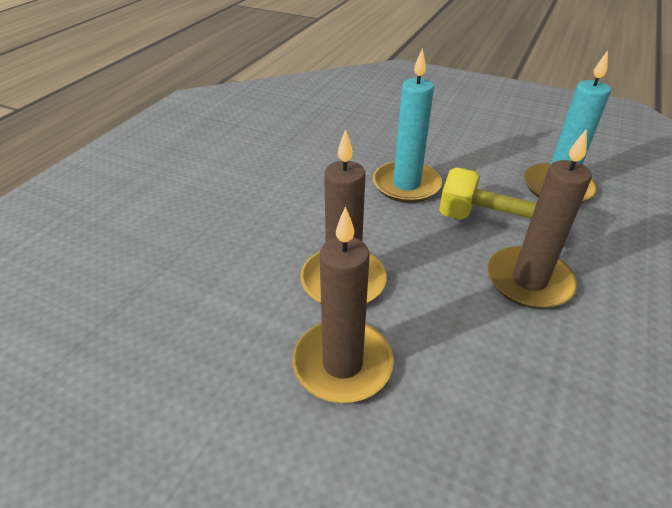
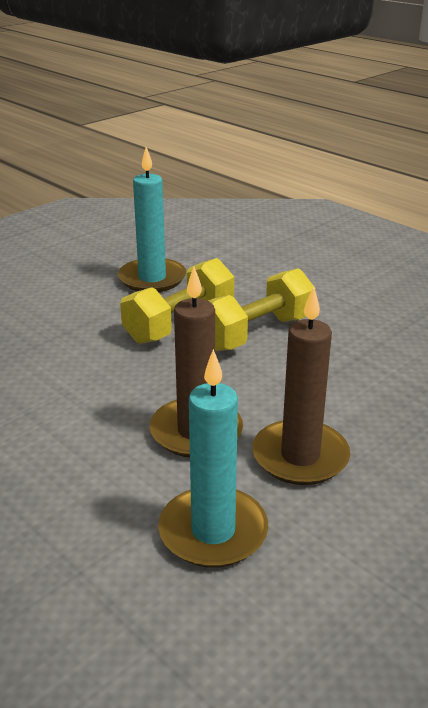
camera: 70 degrees left, 10 degrees down
(406, 185) = (76, 353): turquoise candle -> turquoise candle (213, 531)
(529, 281) = (256, 333): brown candle -> yellow dumbbell

